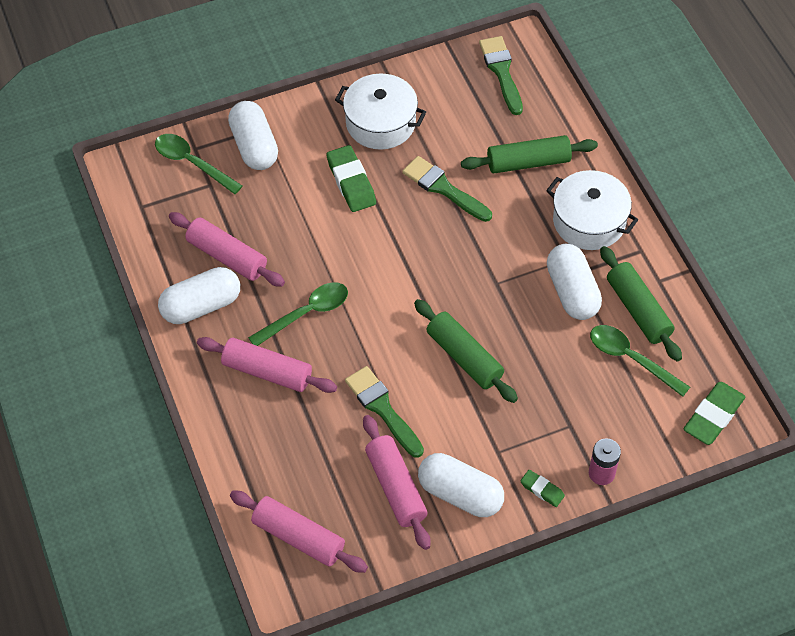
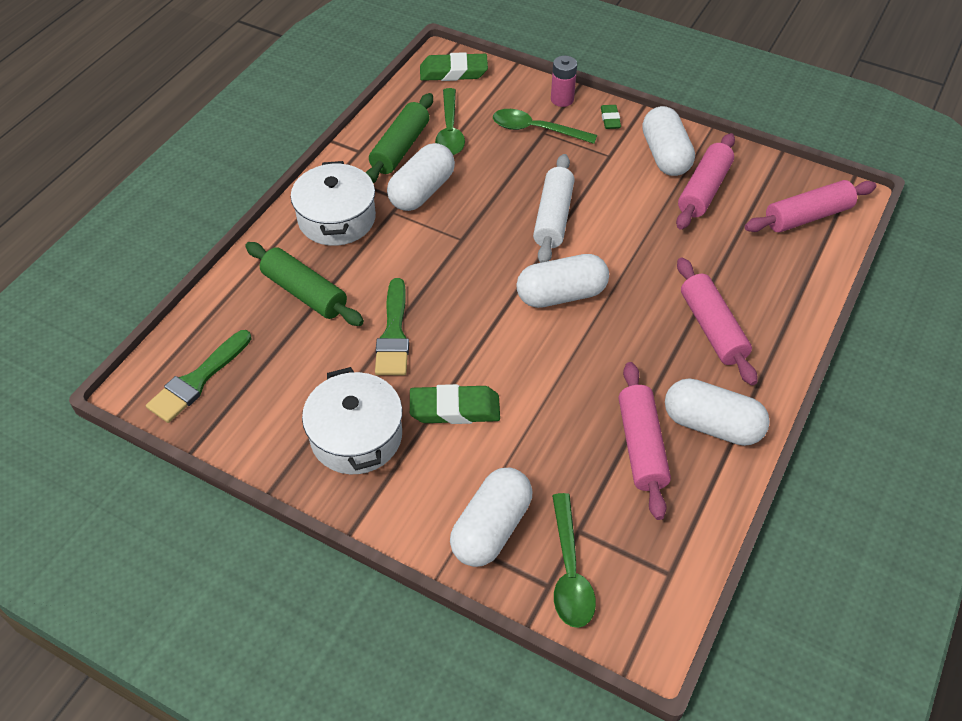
camera: 130 degrees left, 5 degrees down
(298, 537) = (807, 216): pink rolling pin -> pink rolling pin turned 75 degrees clockwise
(306, 313) = (629, 342): green spoon -> green spoon (536, 130)
(351, 182) = (455, 409): green eraser -> green eraser turned 60 degrees clockwise
(382, 409) = (654, 236): green brush -> none
(385, 305) = (561, 295): none -> white capsule
(464, 357) = (553, 217): green rolling pin -> white rolling pin

